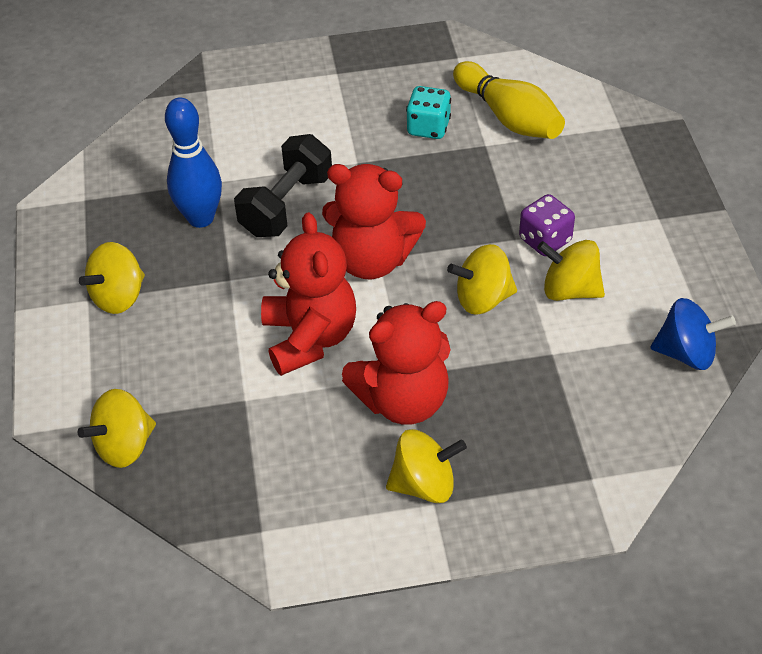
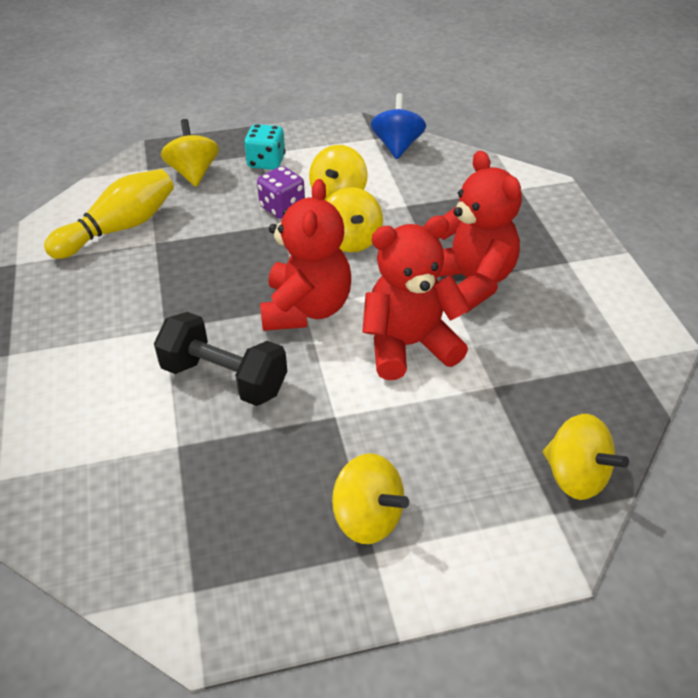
camera: 95 degrees left, 5 degrees down
(201, 218) = (239, 453): blue bowling pin -> none
(424, 484) = (552, 266): yellow spinning top -> yellow spinning top (193, 173)
(428, 127) = (122, 279): turquoise dice -> turquoise dice (266, 162)

